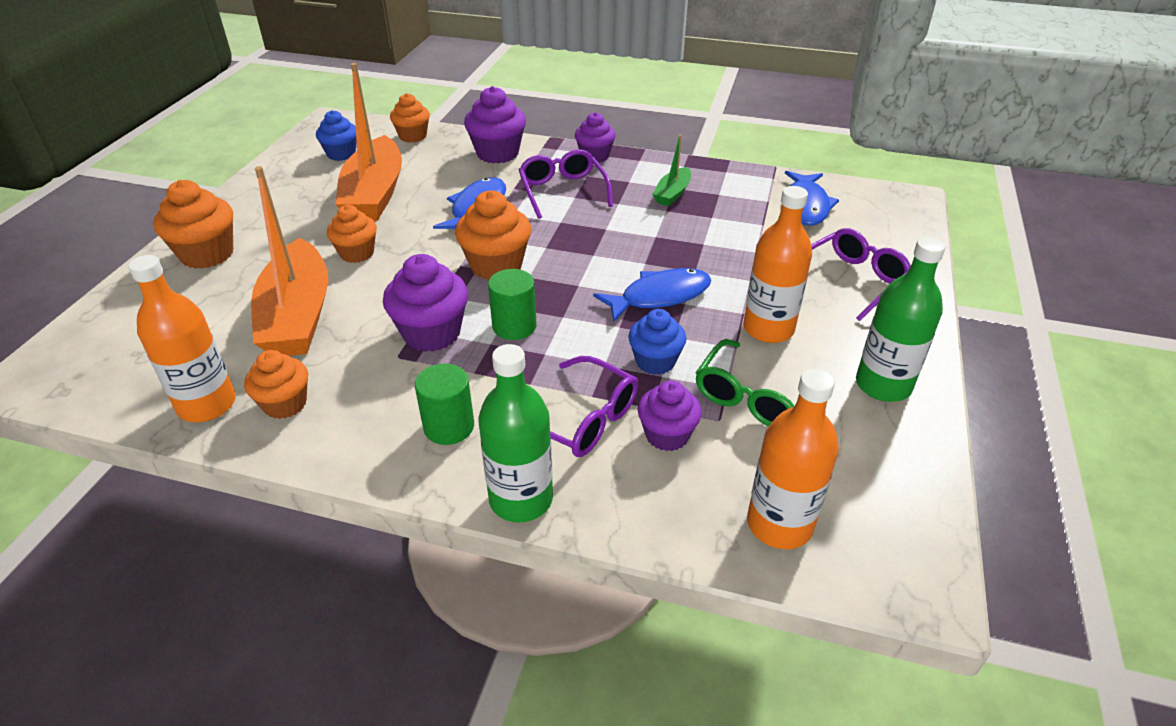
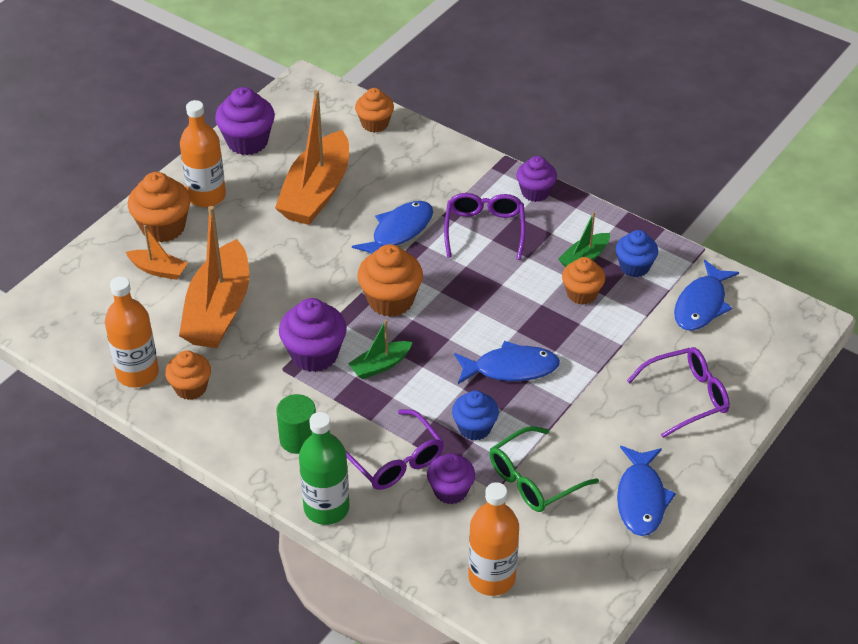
camera: 20 degrees right, 5 degrees up
(210, 293) = (158, 270): none -> orange boat
(341, 154) = (302, 133): blue cupcake -> blue cupcake (634, 267)
(357, 253) = (281, 257): orange cupcake -> orange cupcake (581, 294)
(497, 153) = (445, 166): purple cupcake -> purple cupcake (247, 142)
(514, 326) = (380, 365): green cylinder -> green boat
(768, 329) = (582, 424): orange bottle -> orange bottle (206, 196)
(883, 385) = (641, 499): green bottle -> blue fish

